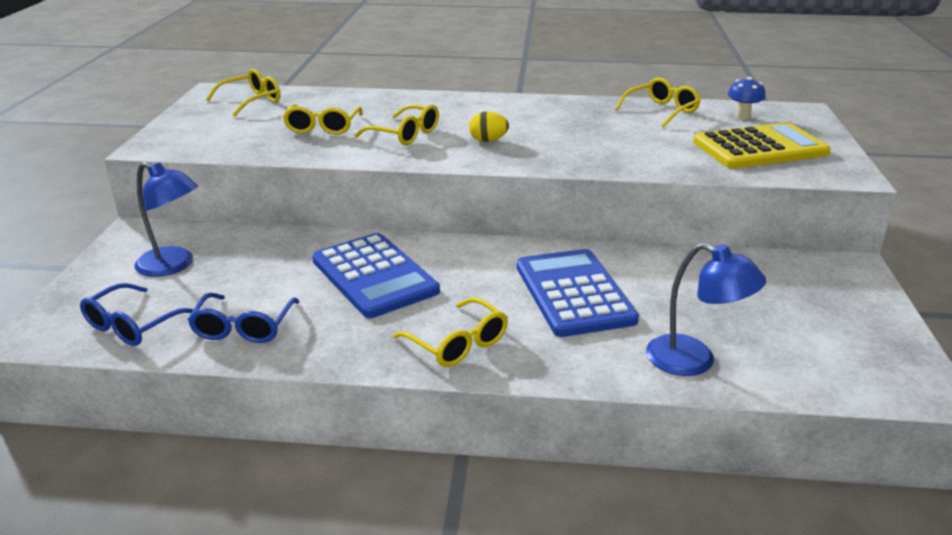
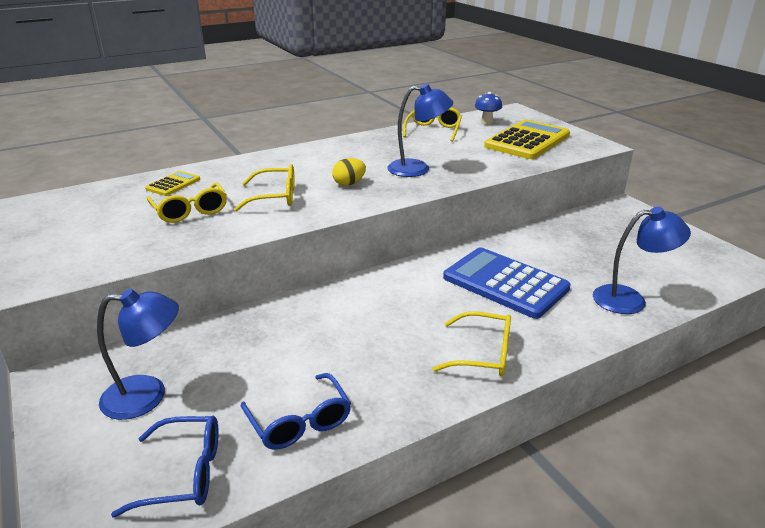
camera: 35 degrees left, 0 degrees up
(133, 325) = (184, 473): blue glasses -> blue glasses turned 90 degrees counterclockwise
(252, 101) = (77, 205): yellow glasses -> none
(341, 102) = (173, 184): none -> yellow calculator
(374, 276) = (350, 328): blue calculator -> none
(579, 144) = (418, 169): none -> blue lamp

